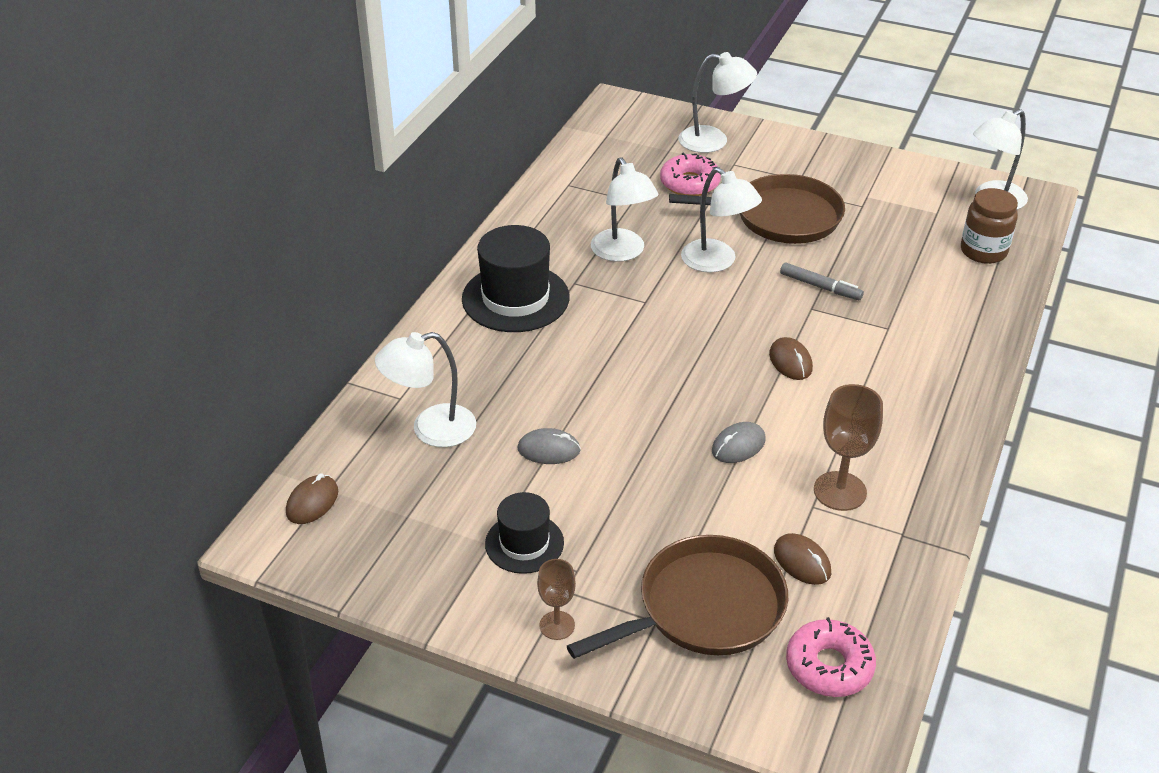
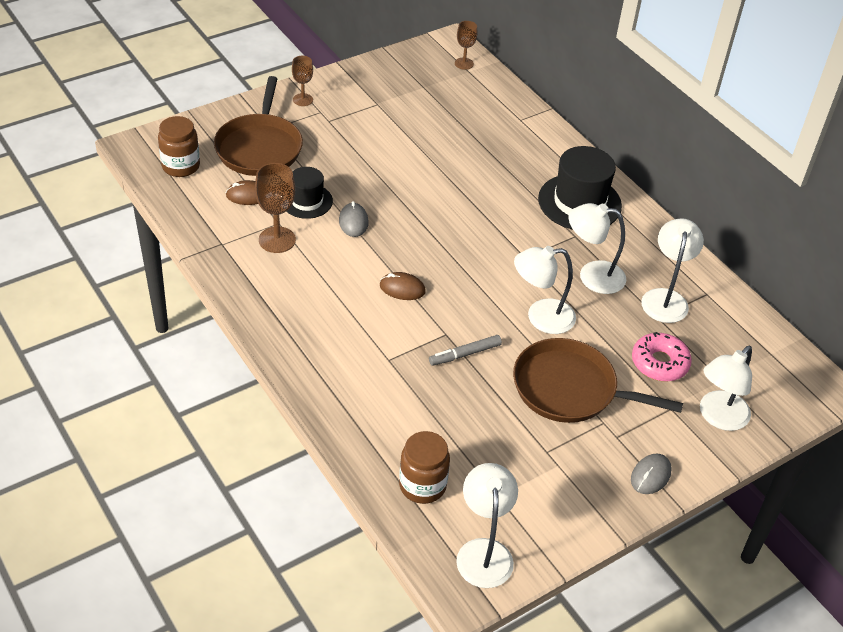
camera: 120 degrees right, 5 degrees up
(312, 502) = (464, 63): brown mouse -> brown goblet
(431, 429) = (482, 119): white lamp -> white lamp (665, 298)
(524, 543) = (365, 113): black hat -> black hat (307, 201)
(549, 450) = (424, 151): grey mouse -> grey mouse (650, 475)
(781, 217) = (570, 389): brown pan -> brown pan turned 75 degrees clockwise
(829, 666) = (181, 166): pink donut -> brown jar

